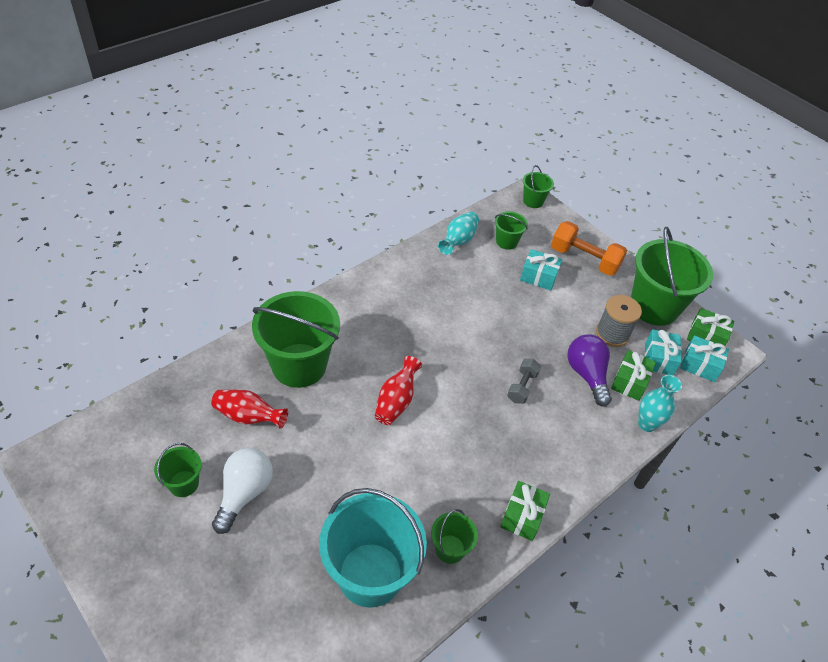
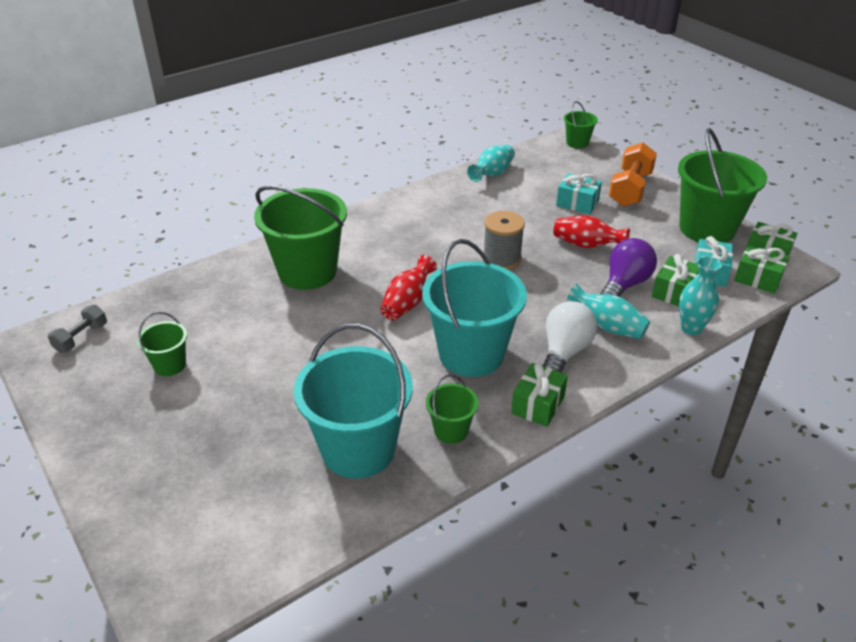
camera: 10 degrees right, 10 degrees down
(244, 493) = (232, 375): white light bulb -> white light bulb (564, 352)
(248, 416) = (247, 312): red vase -> red vase (586, 245)
(459, 460) = (471, 354): none -> turquoise bucket
(506, 242) = (544, 175): green bucket -> none
(522, 387) = (549, 293): grey dumbbell -> grey dumbbell (81, 338)
(575, 424) = (607, 326): none -> turquoise vase
(584, 259) = (630, 189): orange dumbbell -> orange dumbbell turned 75 degrees clockwise
(587, 375) = (624, 285): purple light bulb -> purple light bulb turned 45 degrees clockwise
(612, 333) = (657, 250): grey spool -> grey spool (502, 259)
(700, 365) = (758, 279): turquoise gift -> green gift

